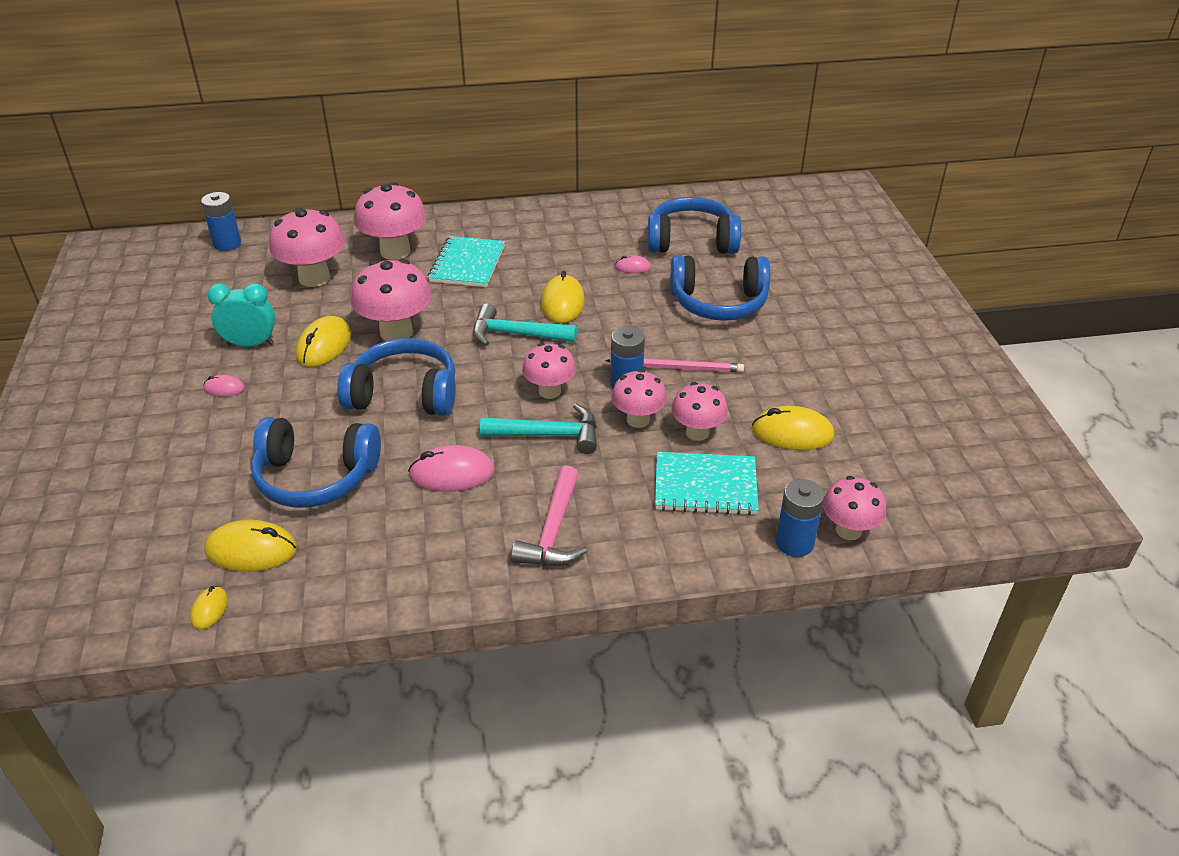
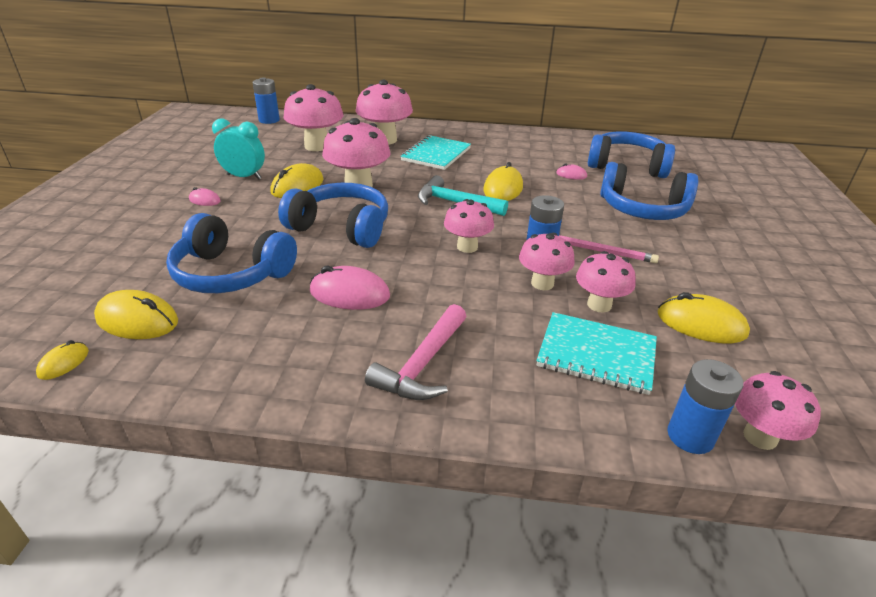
camera: 15 degrees right, 5 degrees down
(549, 435) = (453, 280): turquoise hammer -> none

